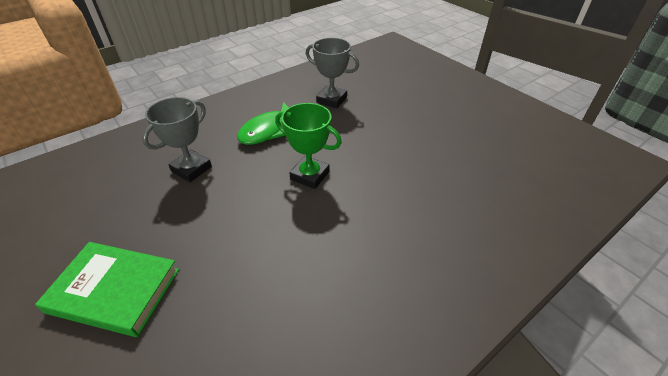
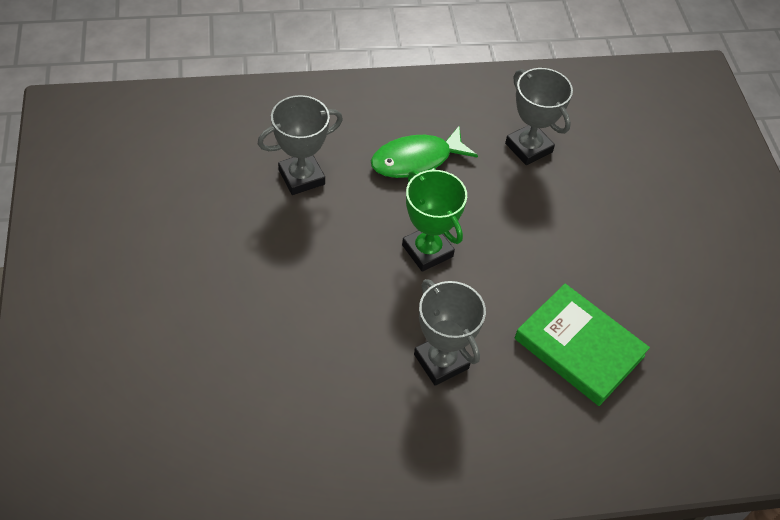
camera: 25 degrees right, 10 degrees up
(114, 290) = (173, 286): green book -> green book (579, 347)
(369, 239) = (441, 361): none -> grey trophy

